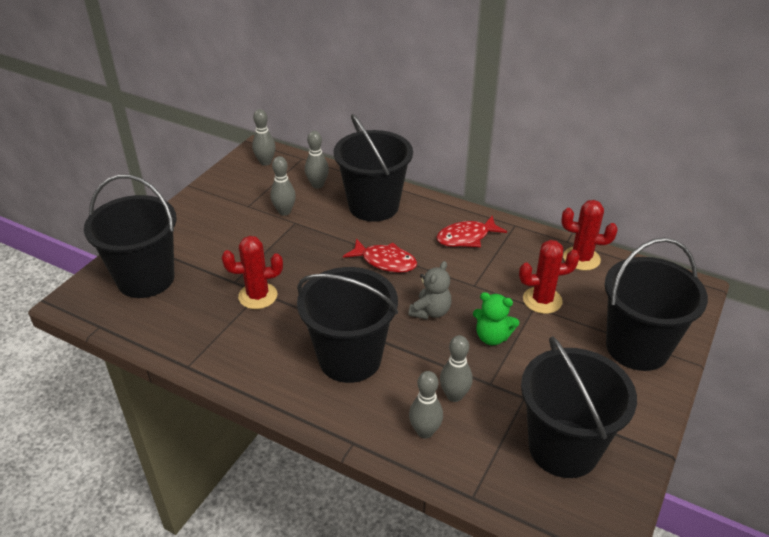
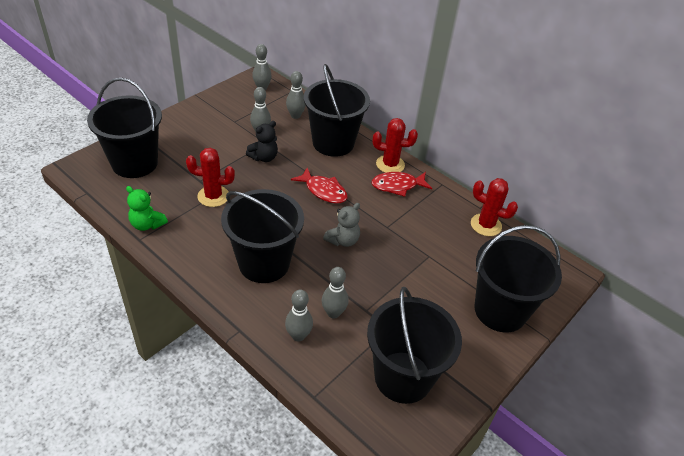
camera: 10 degrees right, 5 degrees up
(300, 239) = (264, 157): none -> black teddy bear
(492, 337) = (384, 273): green teddy bear -> green teddy bear (147, 224)
(542, 300) = (438, 252): red cactus -> red cactus (390, 164)

